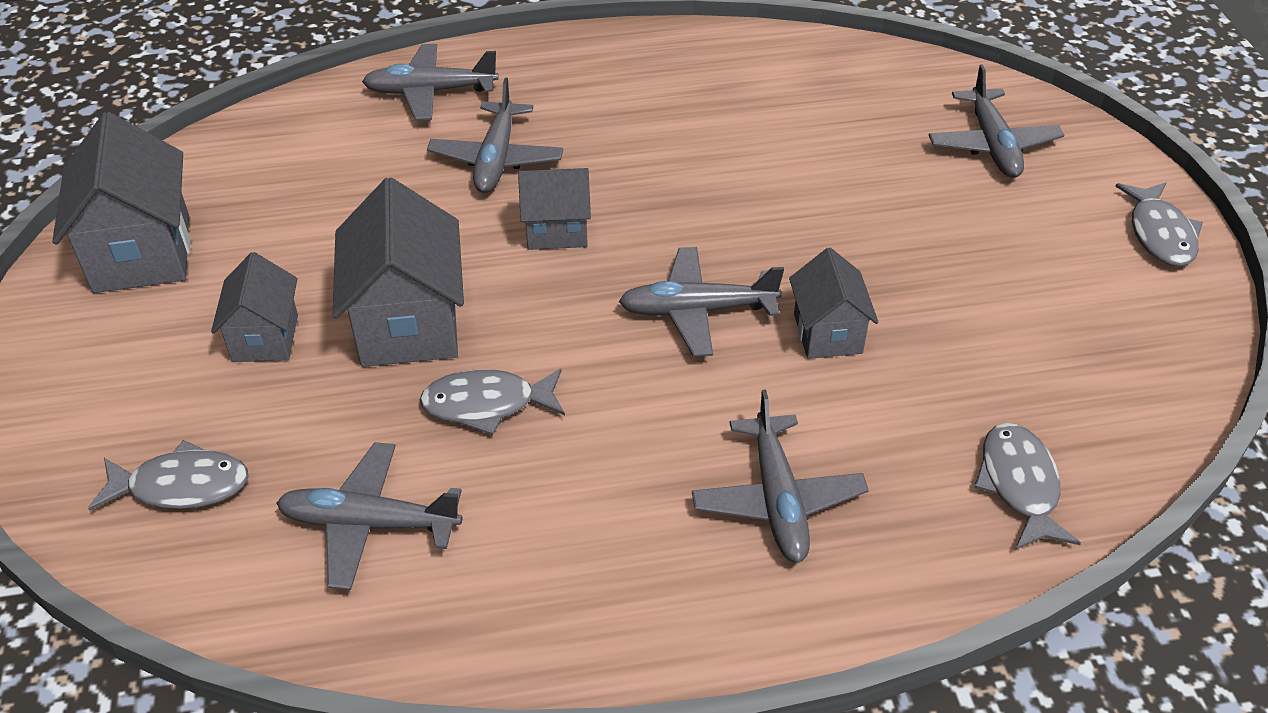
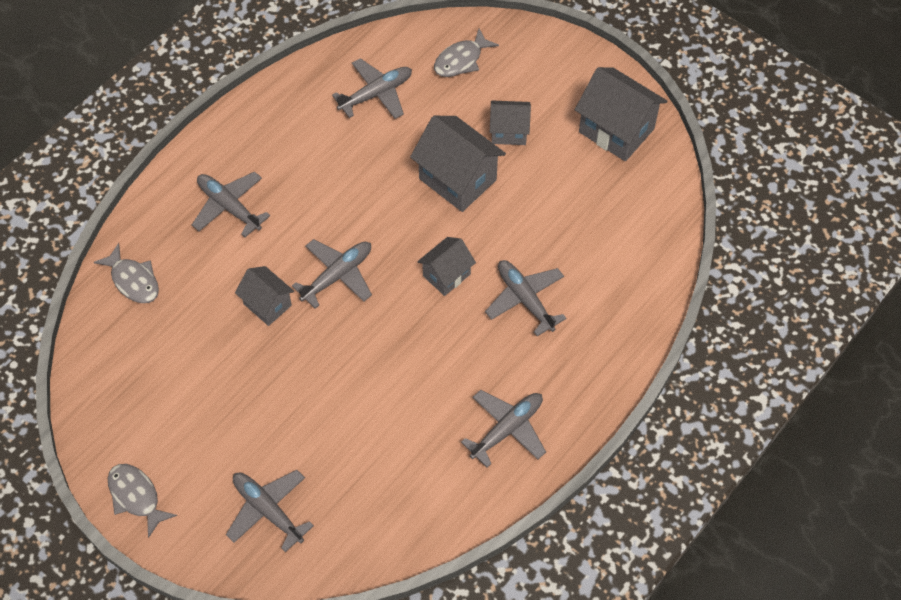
camera: 140 degrees right, 15 degrees up
(265, 338) = (509, 132): grey house -> grey house turned 45 degrees counterclockwise
(430, 92) = (614, 321): grey plane -> grey plane (507, 429)
(487, 404) = (383, 167): grey fish -> none

